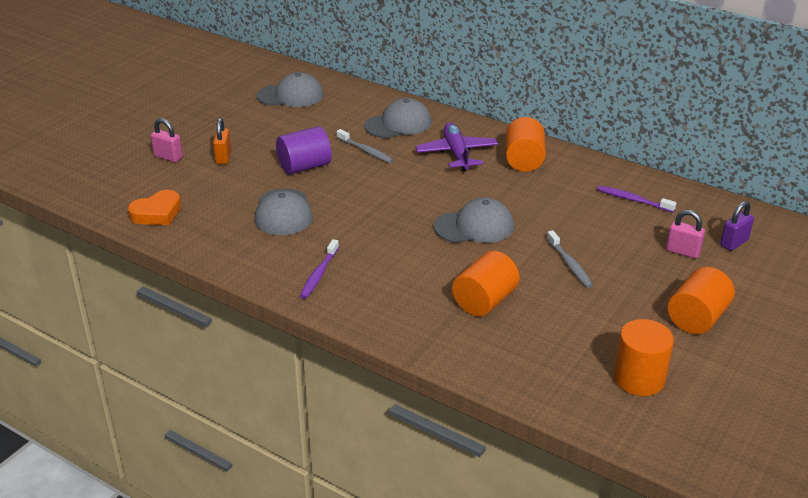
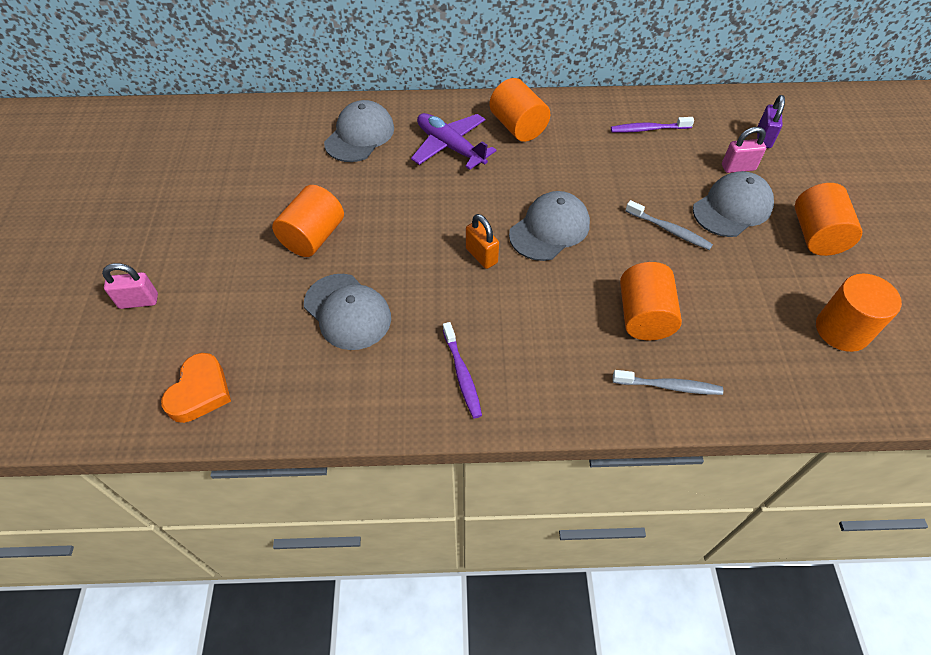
camera: 35 degrees left, 20 degrees up
(223, 157) = (208, 269): orange padlock -> orange padlock (481, 256)
(291, 96) = (209, 147): grey cap -> grey cap (732, 208)
(304, 167) = (313, 237): purple cylinder -> orange cylinder
(366, 151) = (359, 185): grey toothbrush -> grey toothbrush (669, 386)

